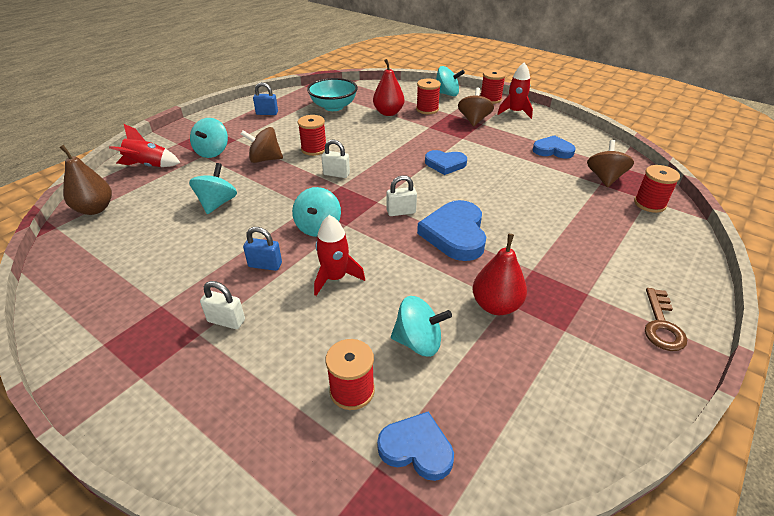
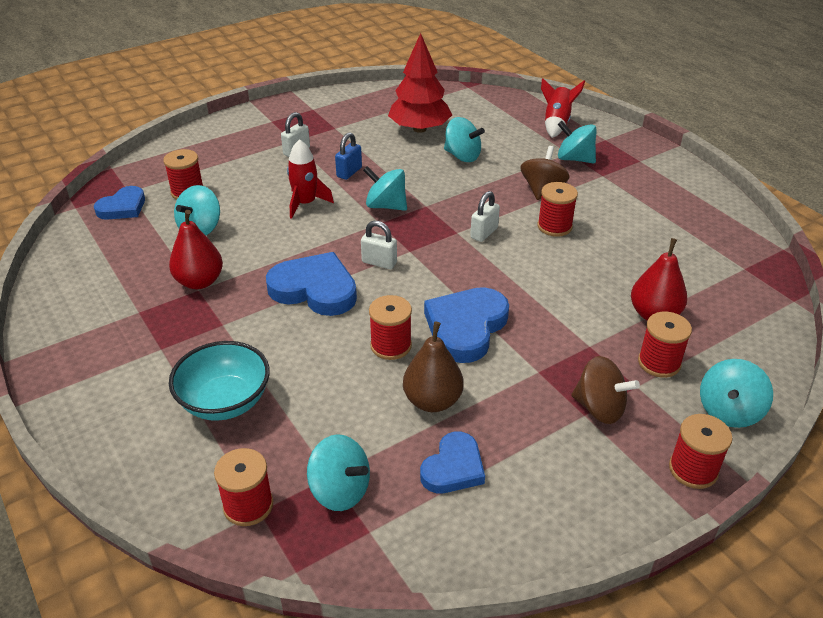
camera: 110 degrees right, 0 degrees up
(95, 209) = (487, 101): brown pear -> brown pear (432, 401)
(162, 239) = (419, 129): none -> red tree
(267, 113) = (677, 203): blue padlock -> none
(333, 107) = (689, 264): turquoise bowl -> turquoise bowl (225, 402)
(401, 212) = (379, 262): white padlock -> white padlock turned 75 degrees counterclockwise
(445, 164) = (466, 327): blue heart -> blue heart, size x1.58
(485, 187) = (391, 346): none -> red spool
(515, 112) = (621, 483): red rocket -> none
(605, 178) = (340, 490): brown spinning top -> turquoise spinning top
(661, 325) = (83, 379): brown key -> none

